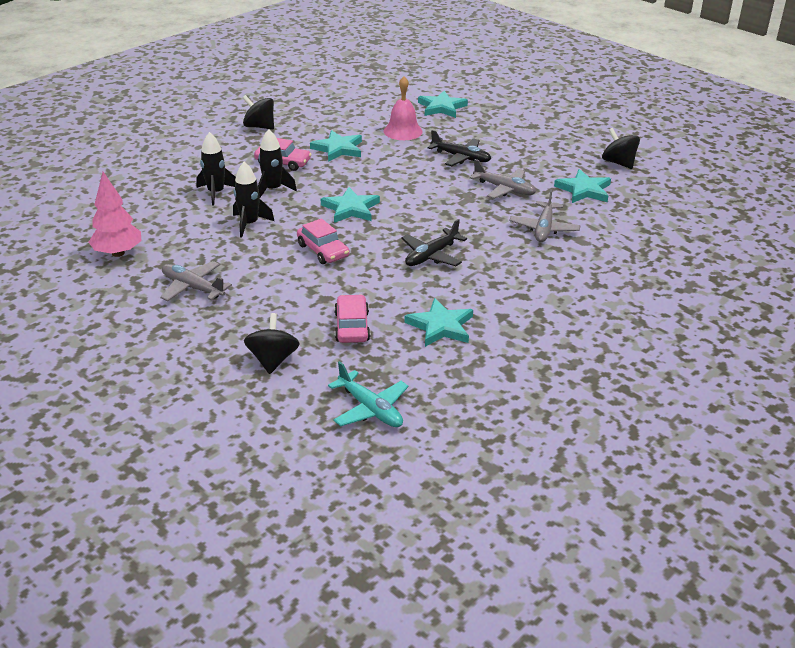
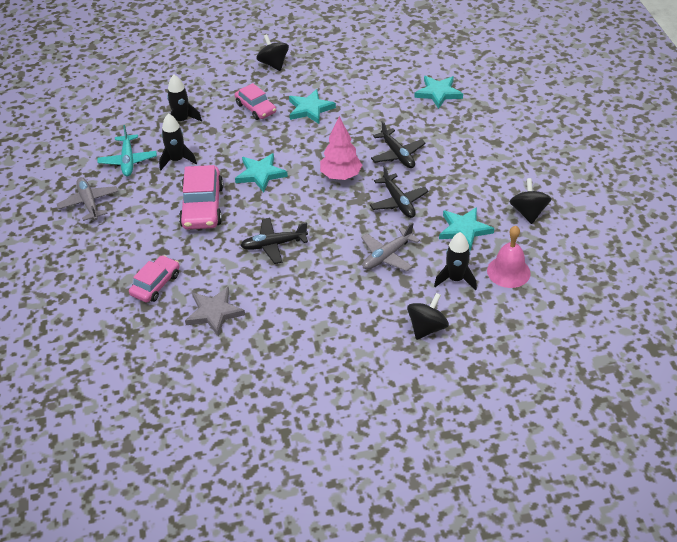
camera: 35 degrees right, 10 degrees up
(118, 253) = (71, 152): pink tree -> pink tree (340, 176)
(273, 190) = (223, 133): black rocket -> black rocket (455, 279)
(273, 360) = (80, 288): black spinning top -> black spinning top (426, 328)
(323, 250) = (202, 206): pink car -> pink car, size x1.55
(370, 409) = (100, 359): turquoise plane -> turquoise plane (128, 161)
(403, 131) = (379, 108): pink bell -> pink bell (508, 271)
(440, 326) = (214, 312): turquoise star -> grey star
(504, 189) = (398, 202): grey plane -> black plane

